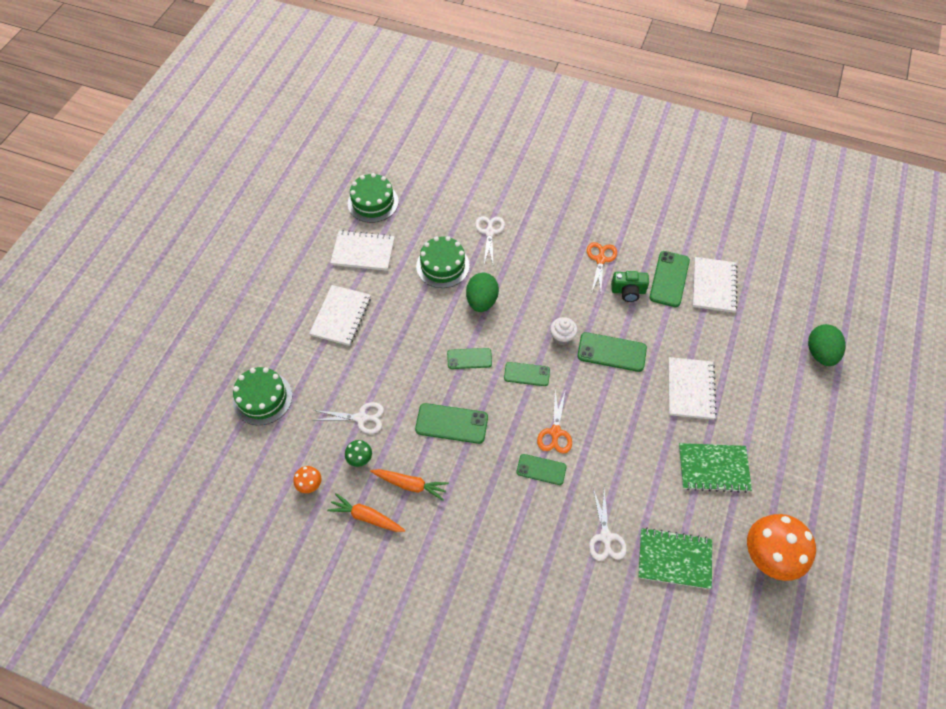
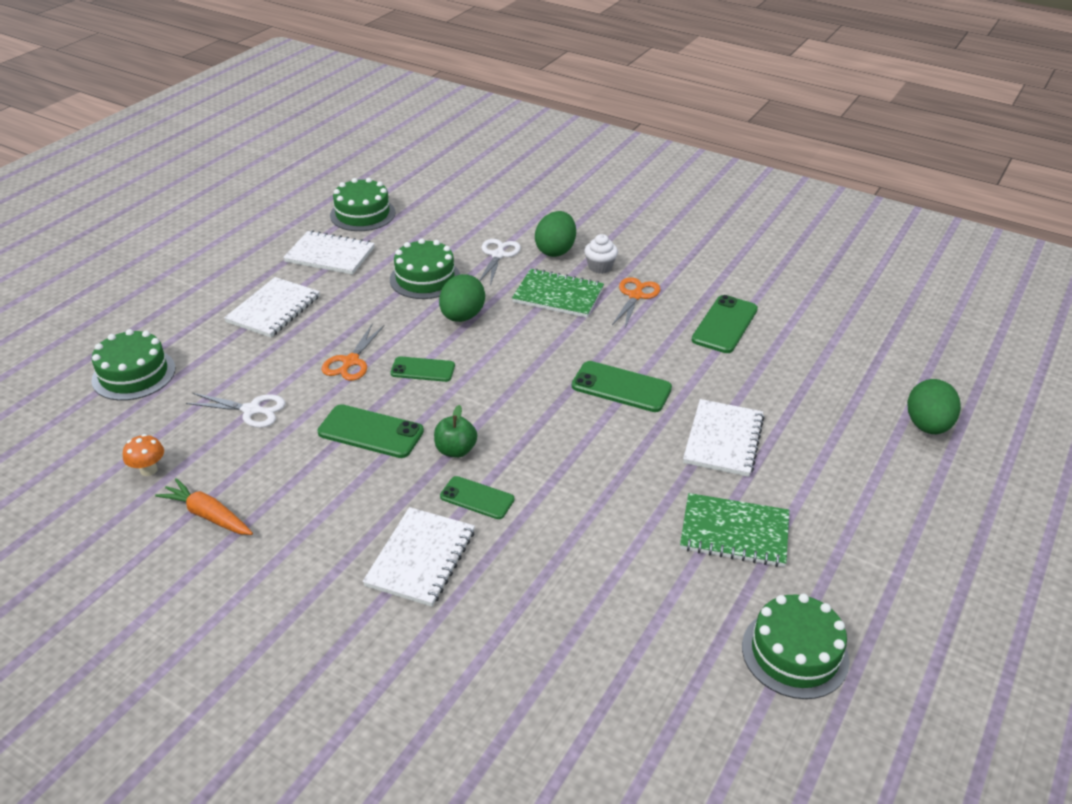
camera: 10 degrees right, 20 degrees down
(360, 459) = (229, 452): green mushroom -> none
(410, 485) = (285, 489): orange carrot -> none
(515, 430) = (455, 450): none -> green apple
(526, 374) = (494, 395): green phone -> none
(530, 220) = (555, 250): none -> green egg
(555, 432) = (512, 460): orange scissors -> orange scissors (351, 361)
(562, 337) = (557, 364): white cupcake -> white cupcake (600, 267)
(605, 537) = (545, 589): white scissors -> none
(628, 291) = (664, 330): green camera -> none
(674, 559) = (643, 632): green notebook -> green notebook (558, 295)
(714, 286) = (786, 338): white notebook -> white notebook (421, 558)
(768, 557) = (795, 653): orange mushroom -> green cake

